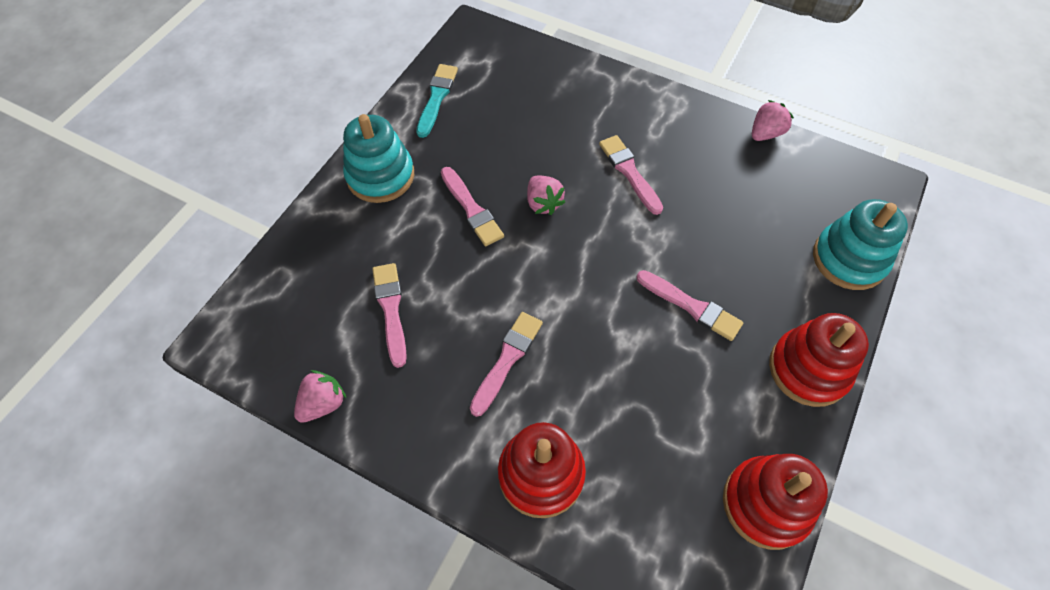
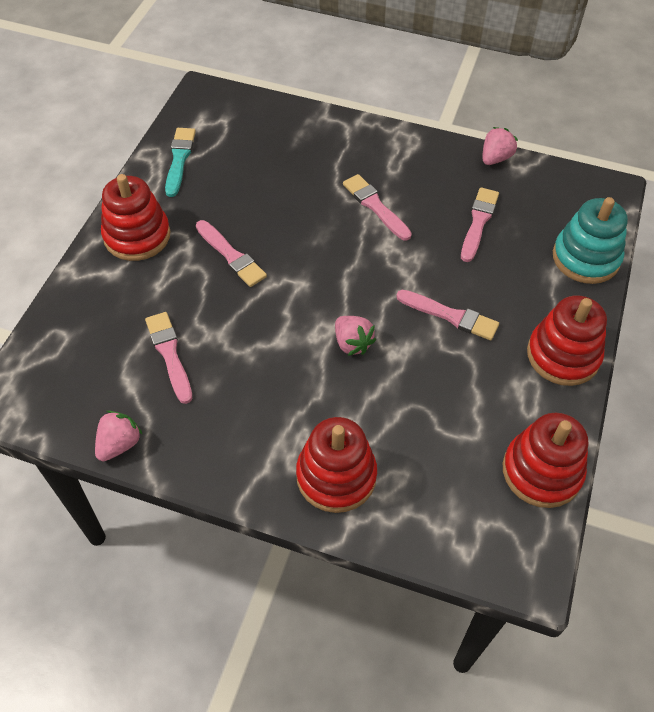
camera: 10 degrees left, 5 degrees down
(380, 176) = (137, 236): turquoise stacking toy -> red stacking toy
(507, 359) = (288, 383): pink brush -> pink brush (478, 222)
(543, 203) = (298, 242): pink strawberry -> pink strawberry (352, 343)

